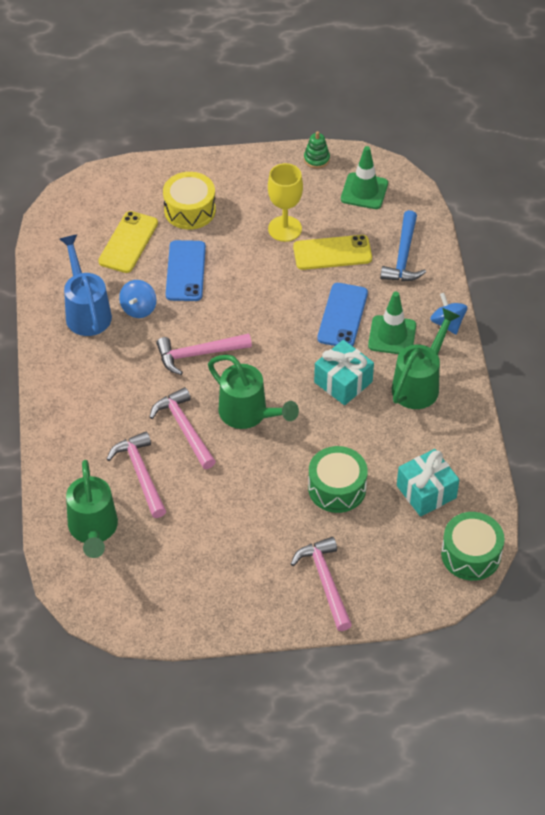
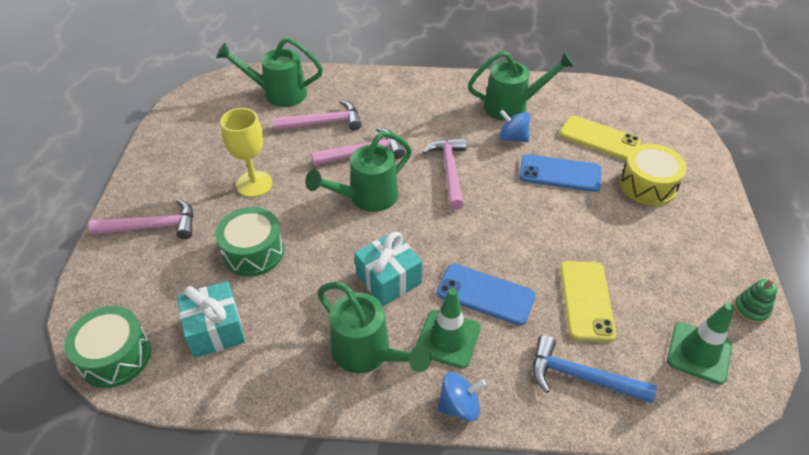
camera: 100 degrees right, 5 degrees down
(86, 312) = (512, 106): blue watering can -> green watering can
(285, 229) = (624, 261): yellow goblet -> yellow goblet (254, 184)

